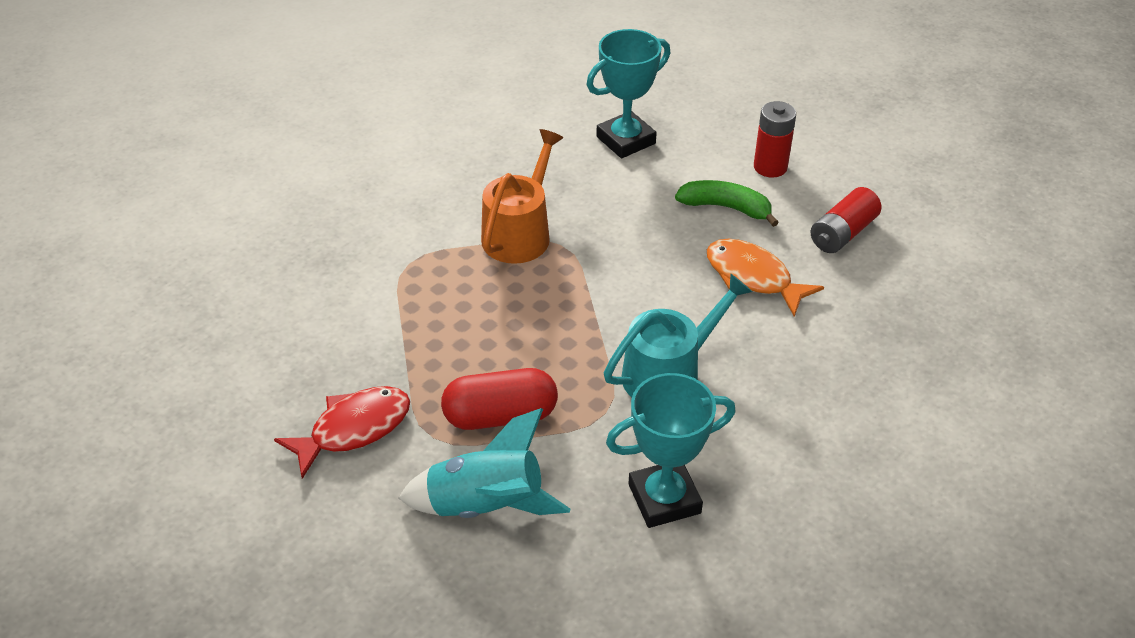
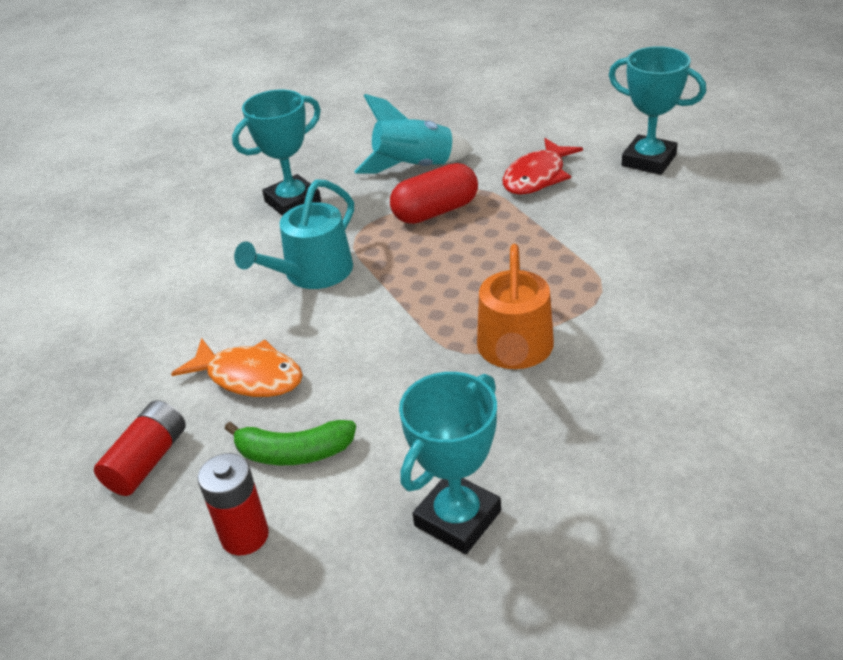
camera: 165 degrees right, 5 degrees down
(215, 407) = (648, 160): none -> turquoise trophy

